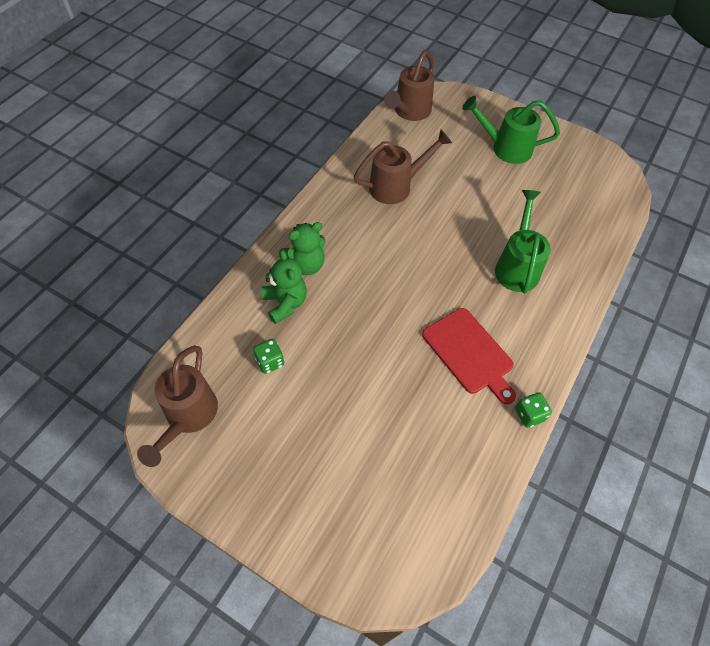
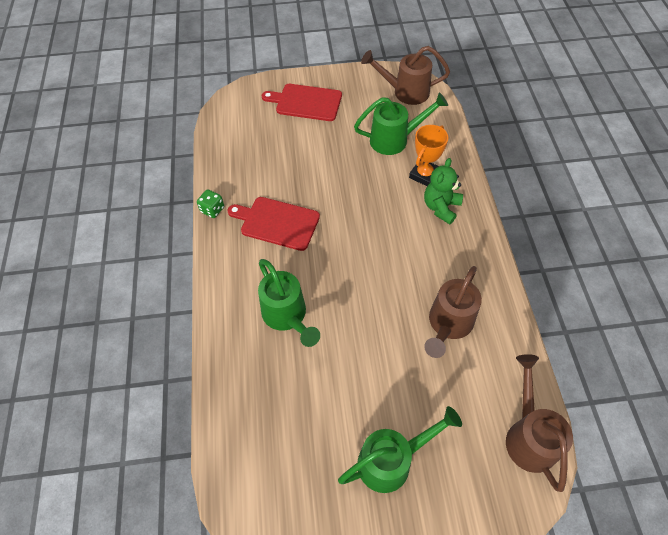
camera: 145 degrees right, 0 degrees up
(188, 416) = (405, 92): brown watering can -> brown watering can turned 60 degrees counterclockwise
(270, 362) = (394, 140): green dice -> green watering can
(285, 303) = (424, 175): green teddy bear -> orange trophy
(315, 495) = (306, 102): none -> red cutting board

